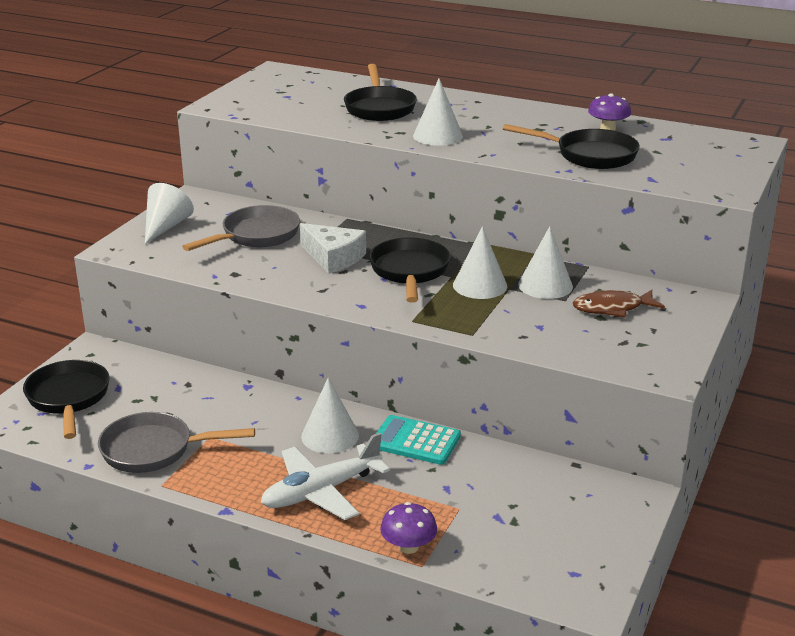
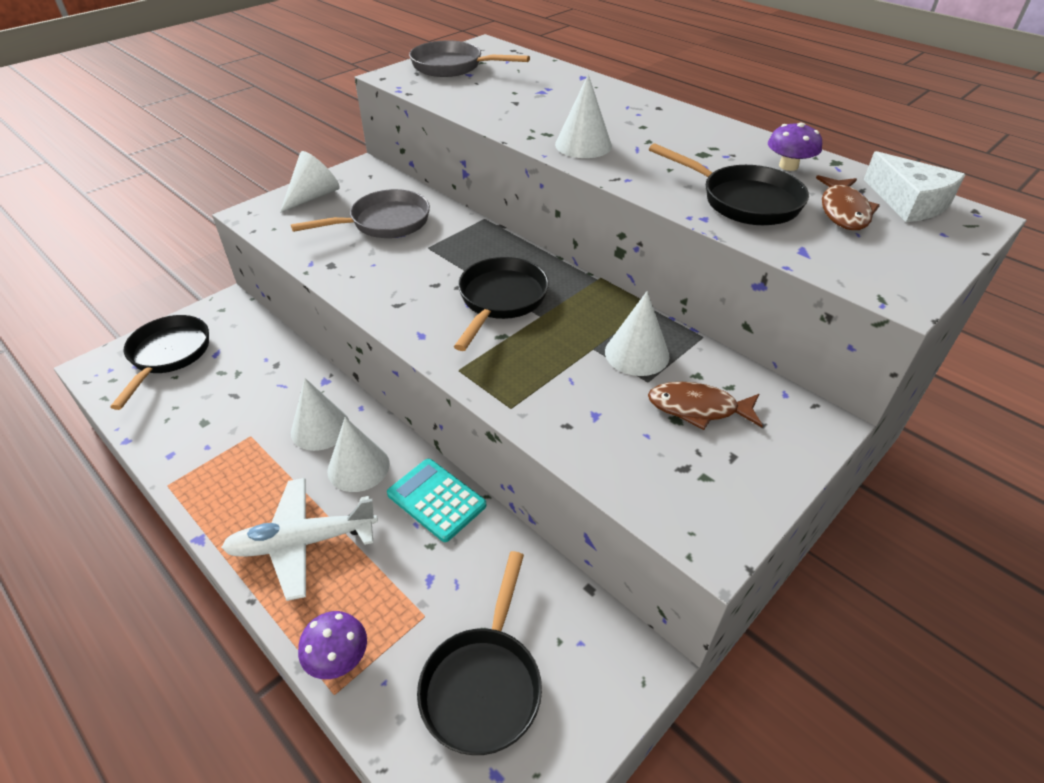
camera: 20 degrees right, 15 degrees up
(154, 450) = (192, 438): grey pan -> grey pan (452, 67)
(333, 258) = (437, 265): white cheese -> white cheese (908, 202)
(379, 108) = (548, 100): black pan -> black pan (483, 684)
(480, 285) = (563, 336): white cone -> white cone (320, 428)
(664, 151) = (843, 211): none -> brown fish

